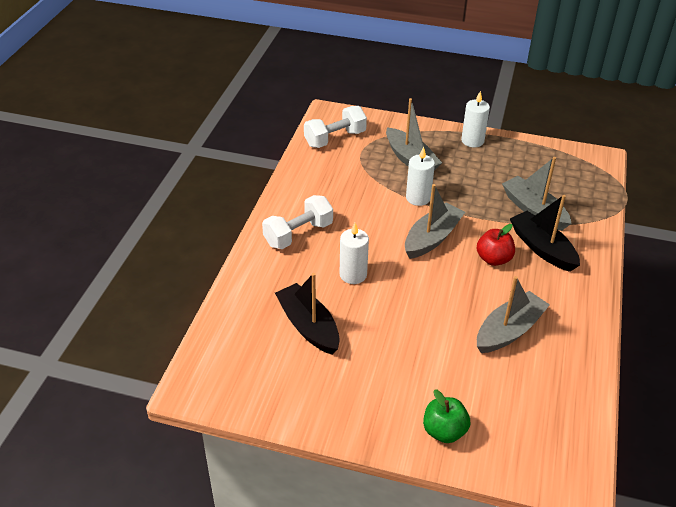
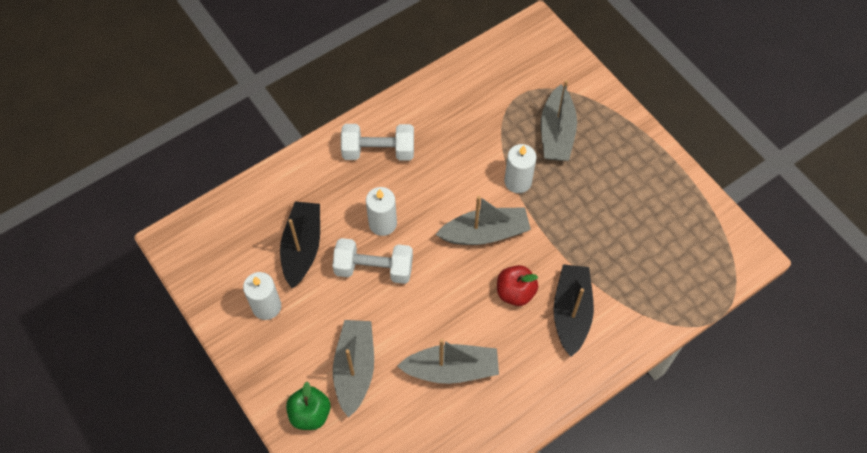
camera: 40 degrees right, 20 degrees up
(335, 139) = (511, 63): white dumbbell -> white dumbbell (374, 268)
(472, 141) = (640, 149): white candle -> white candle (266, 306)
(534, 210) = (610, 268): grey boat -> grey boat (355, 369)

